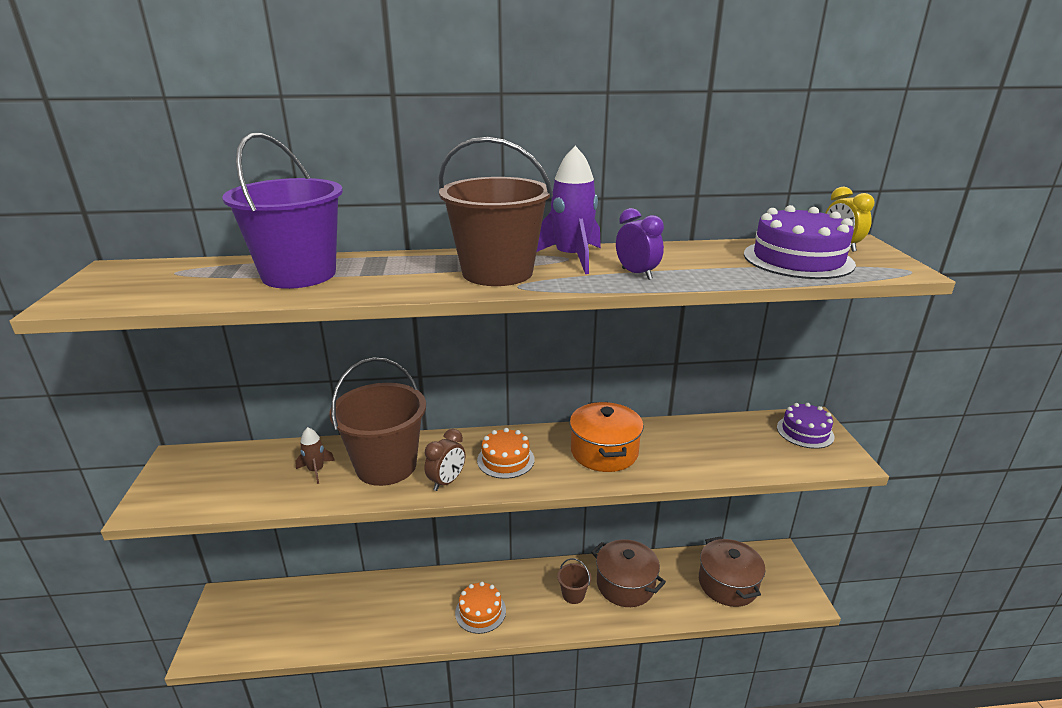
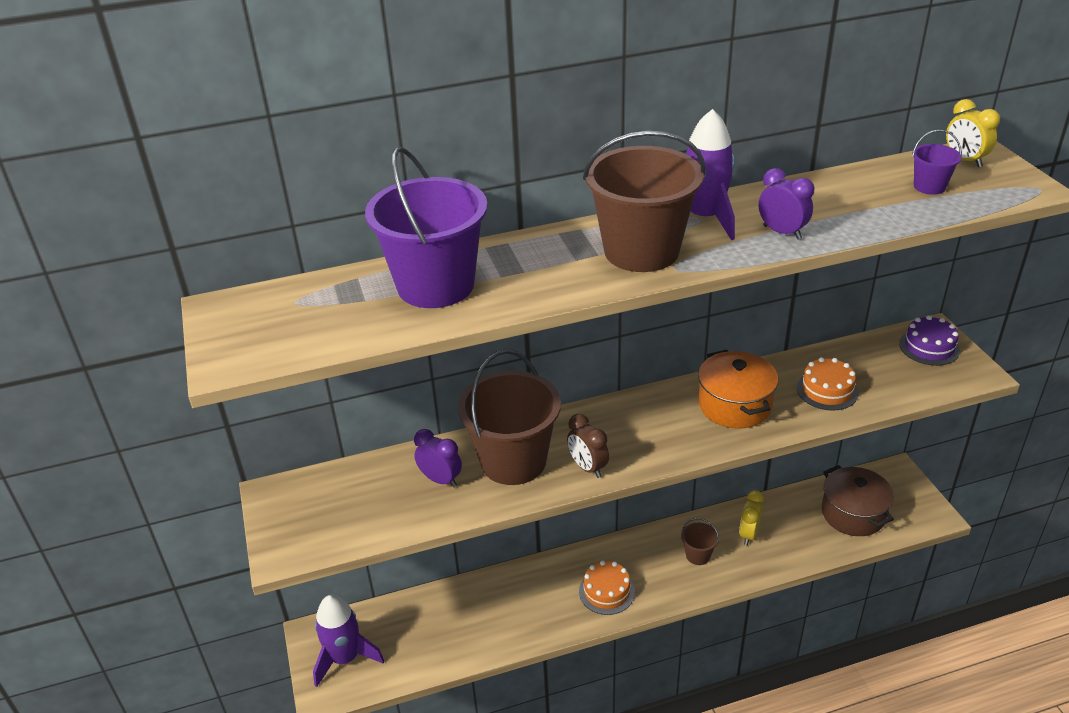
camera: 10 degrees left, 10 degrees up
(235, 625) = (345, 658): none -> purple rocket
(316, 470) = (440, 480): brown rocket -> purple clock
(447, 482) = (587, 467): brown clock -> brown clock turned 120 degrees clockwise
(505, 460) = (636, 432): orange cake -> orange cake (827, 390)
(625, 584) = (748, 534): brown pot -> yellow clock
(798, 259) = (929, 187): purple cake -> purple bucket

